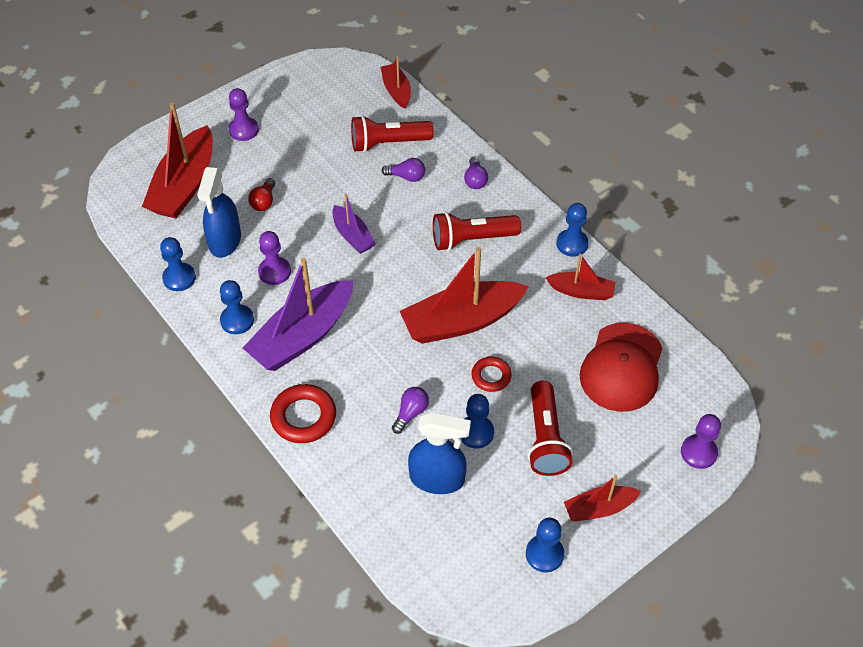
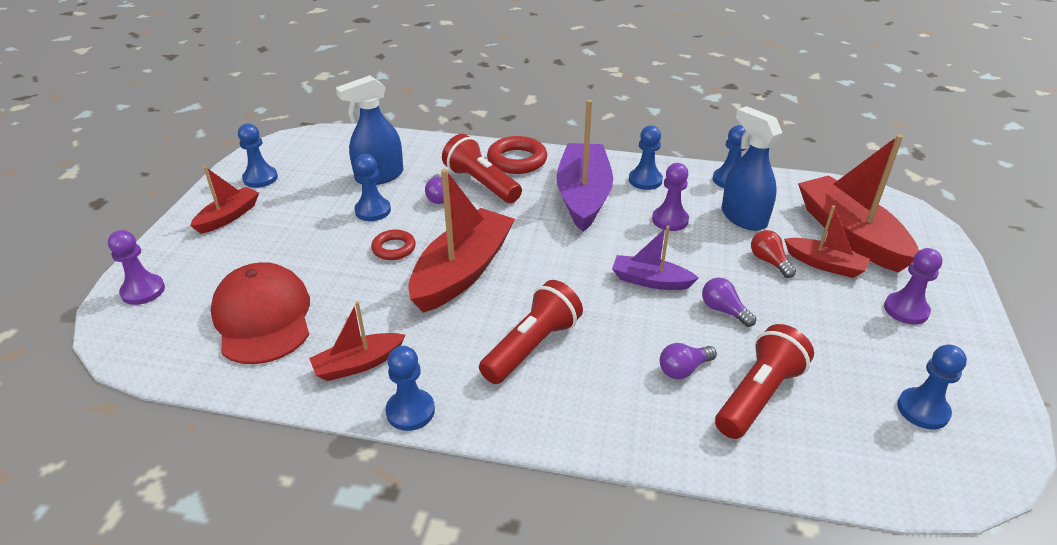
camera: 140 degrees right, 15 degrees down
(324, 93) = (923, 410): none -> blue pawn
(396, 91) = (861, 480): red boat -> red boat (824, 264)
(475, 180) = (605, 417): purple light bulb -> purple light bulb (723, 310)
(545, 438) = (307, 234): red flashlight -> red flashlight (481, 184)

